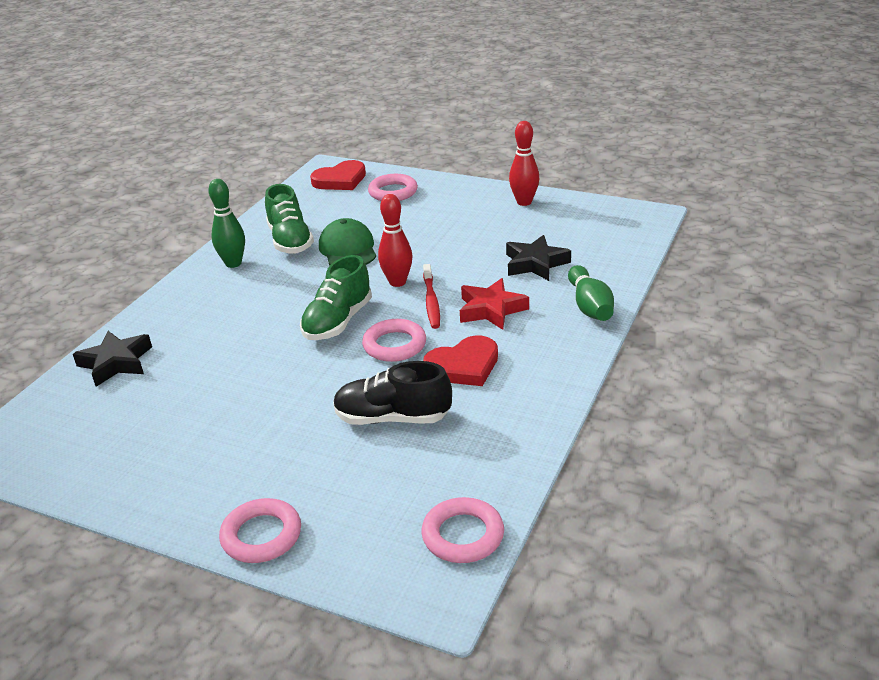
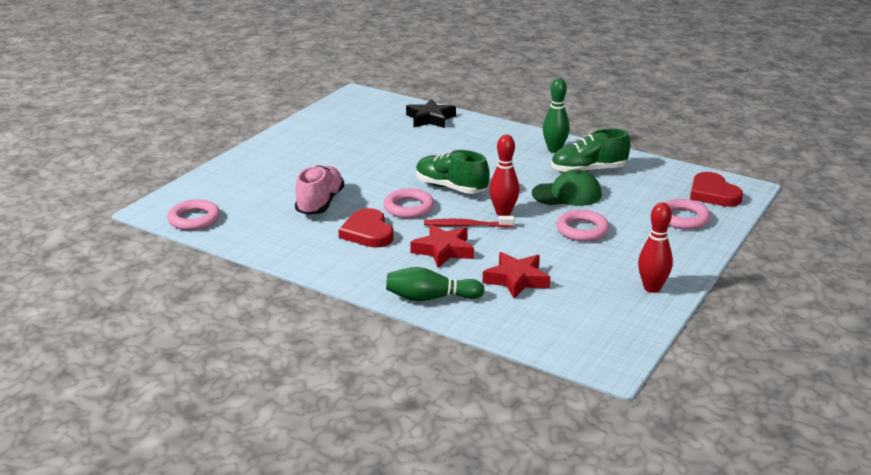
camera: 95 degrees right, 5 degrees down
(261, 535) = (237, 163): pink ring -> pink ring (582, 230)
(392, 418) = (320, 203): black shoe -> pink shoe
(535, 264) = (516, 280): black star -> red star

